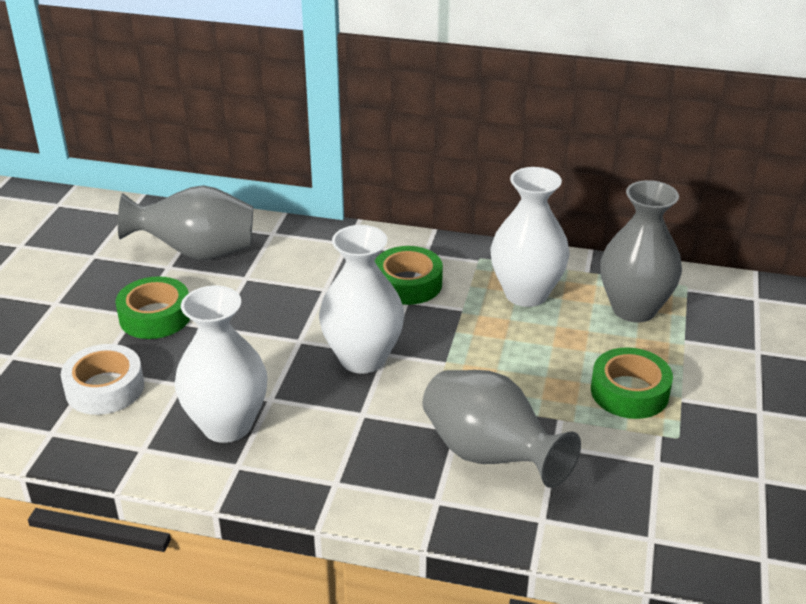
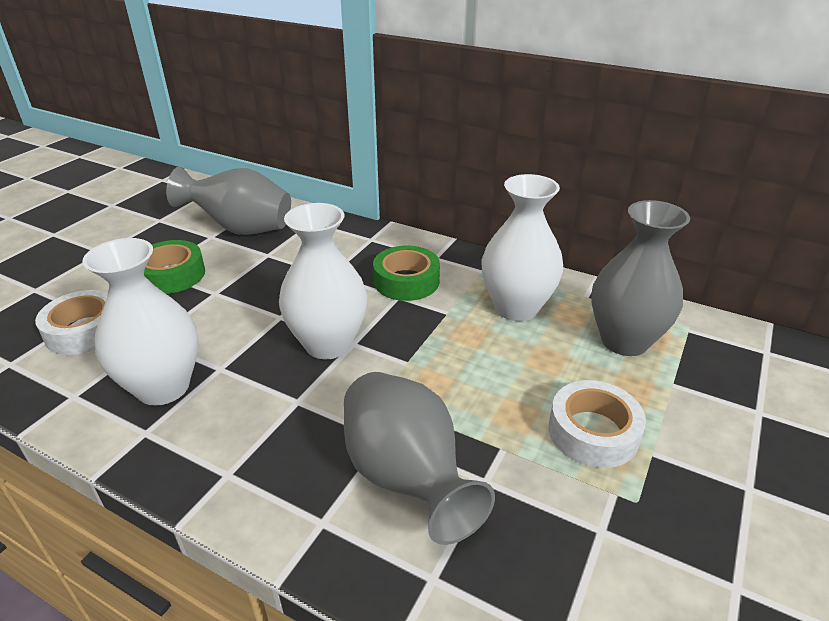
camera: 15 degrees right, 0 degrees up
(629, 392) = (593, 432): green tape -> white tape

